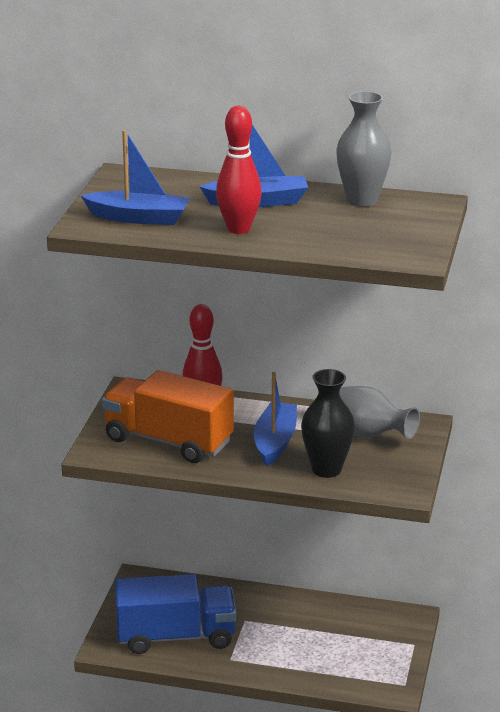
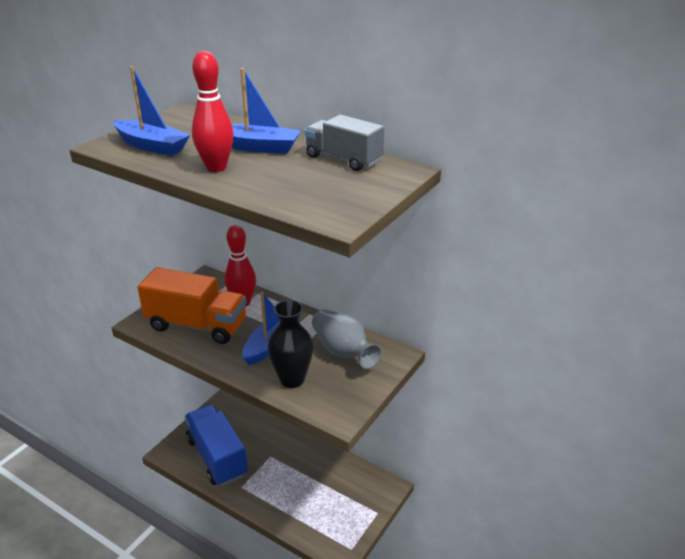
camera: 20 degrees right, 5 degrees up
(168, 441) = (197, 325): orange truck -> orange truck turned 150 degrees clockwise
(176, 636) = (217, 457): blue truck -> blue truck turned 135 degrees counterclockwise
(362, 200) = (343, 159): grey vase -> grey truck

